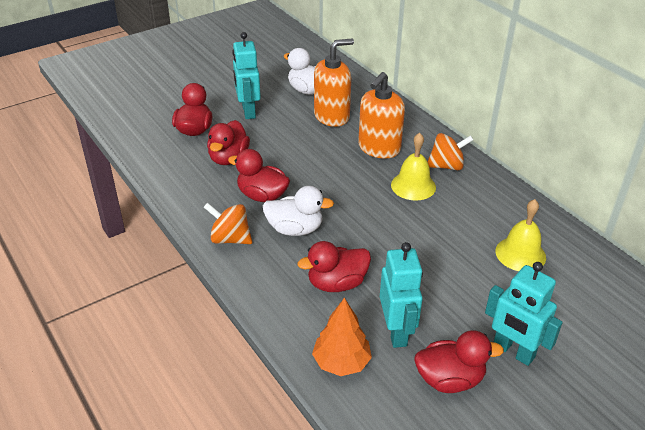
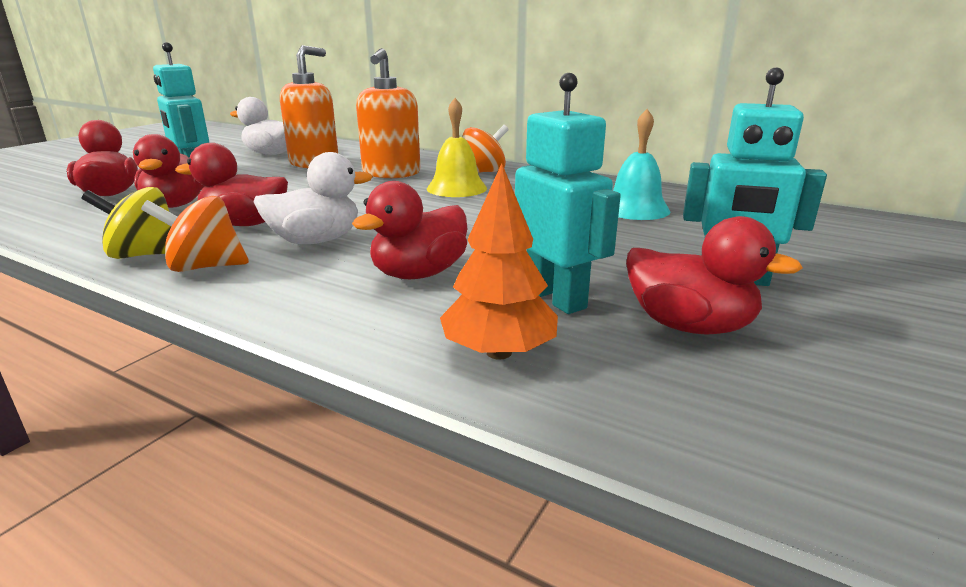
camera: 25 degrees left, 15 degrees down
(203, 215) = (145, 255): none -> yellow spinning top
(449, 379) = (689, 326): red duck -> red duck turned 60 degrees clockwise
(520, 254) = (635, 209): yellow bell -> turquoise bell

